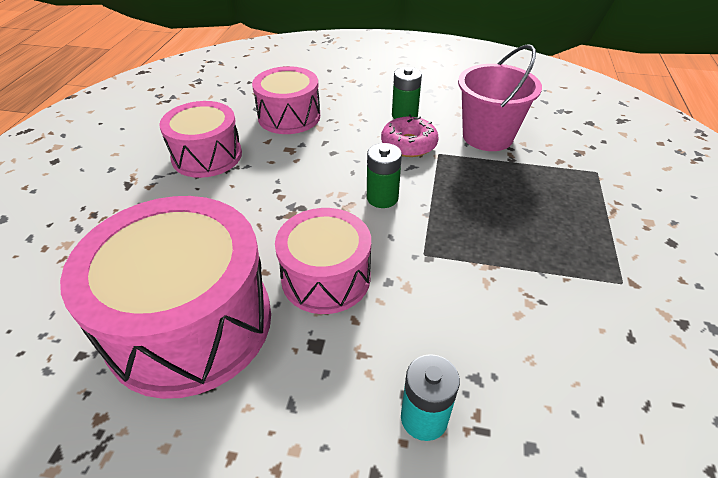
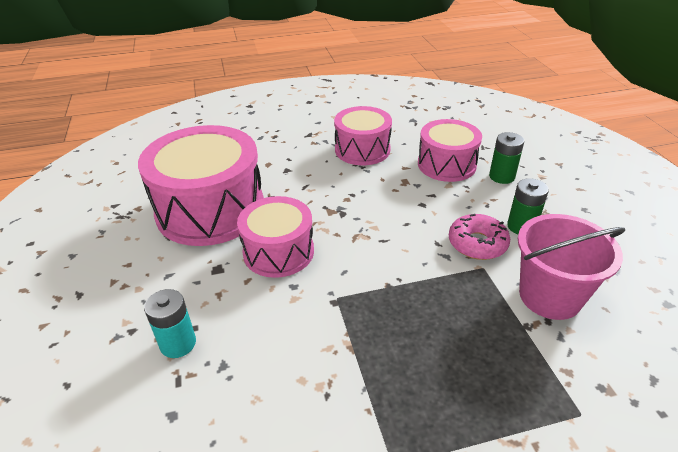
camera: 65 degrees right, 5 degrees down
(382, 198) = (387, 251): green battery -> green battery (501, 176)

